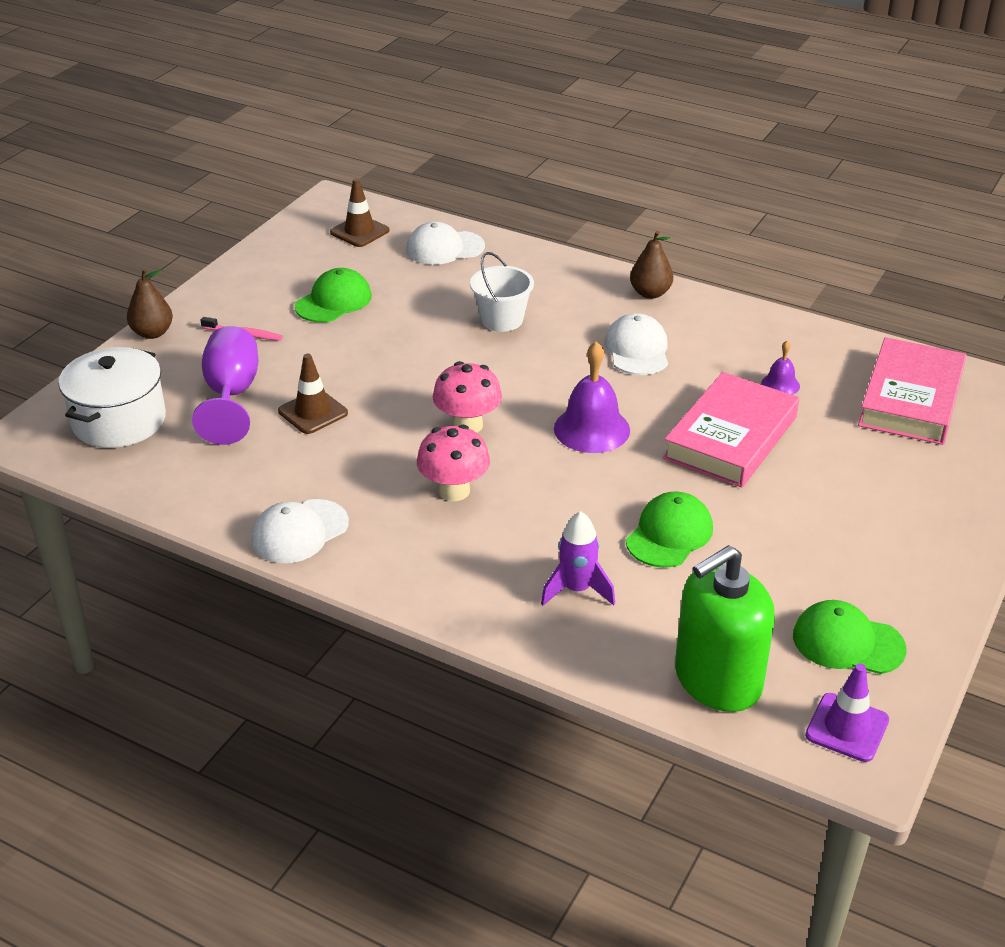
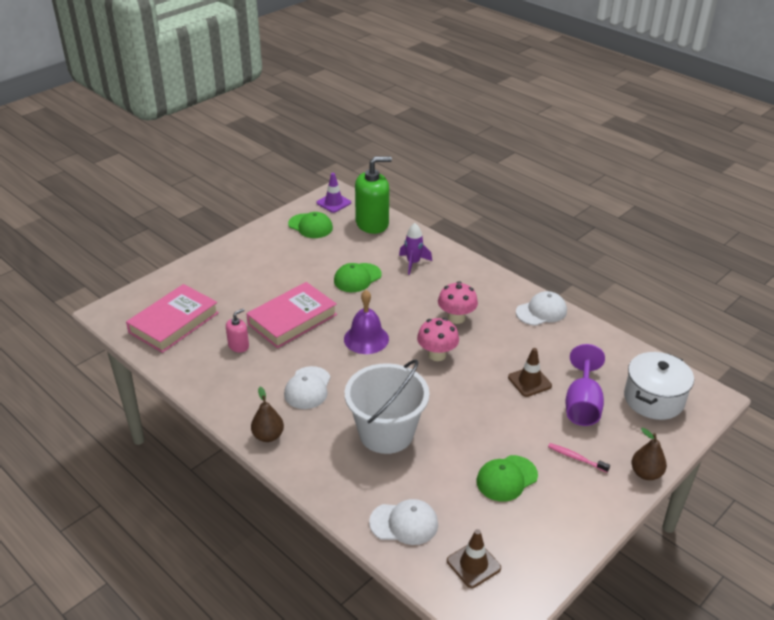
camera: 165 degrees left, 0 degrees up
(502, 320) = (386, 433): white bucket -> white bucket, size x1.77
(780, 384) = (238, 346): purple bell -> pink soap dispenser

